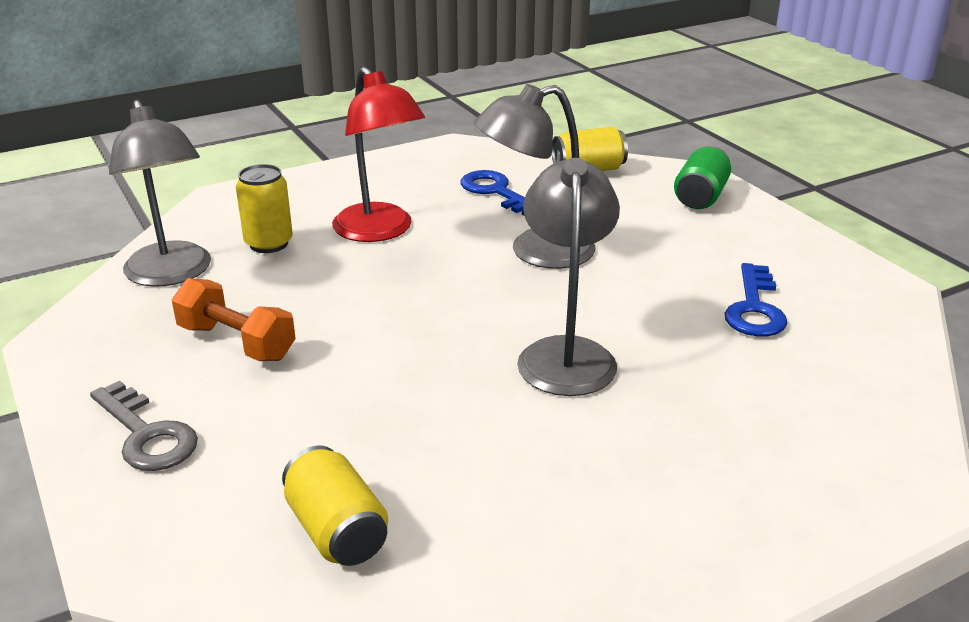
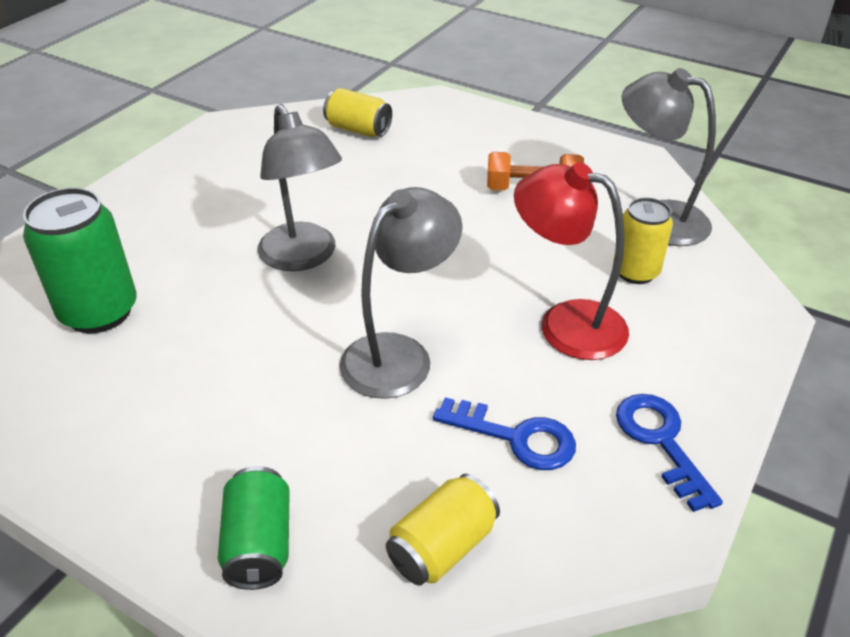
camera: 150 degrees right, 10 degrees up
(146, 434) = (503, 133): grey key -> none
(754, 308) = (158, 359): blue key -> blue key (661, 442)
(817, 368) = (99, 312): none -> green can

